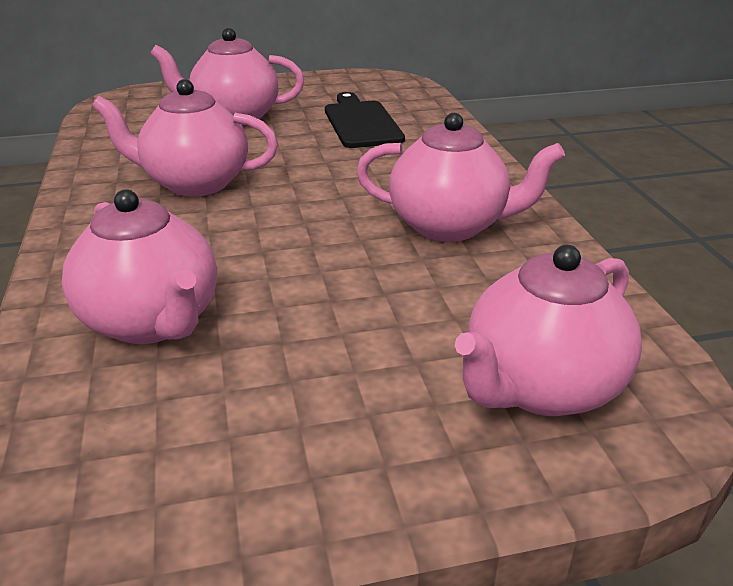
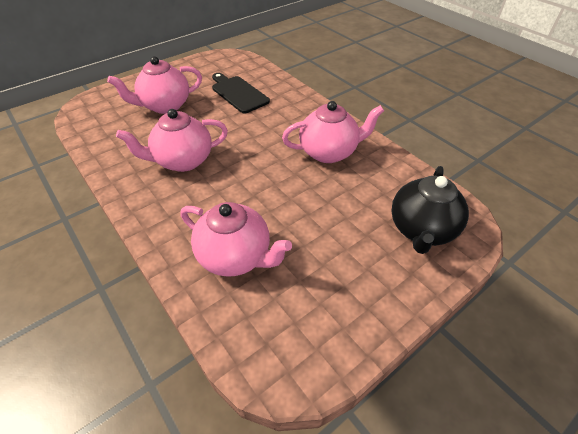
camera: 25 degrees left, 15 degrees up
(540, 388) = (421, 230): pink teapot -> black teapot

